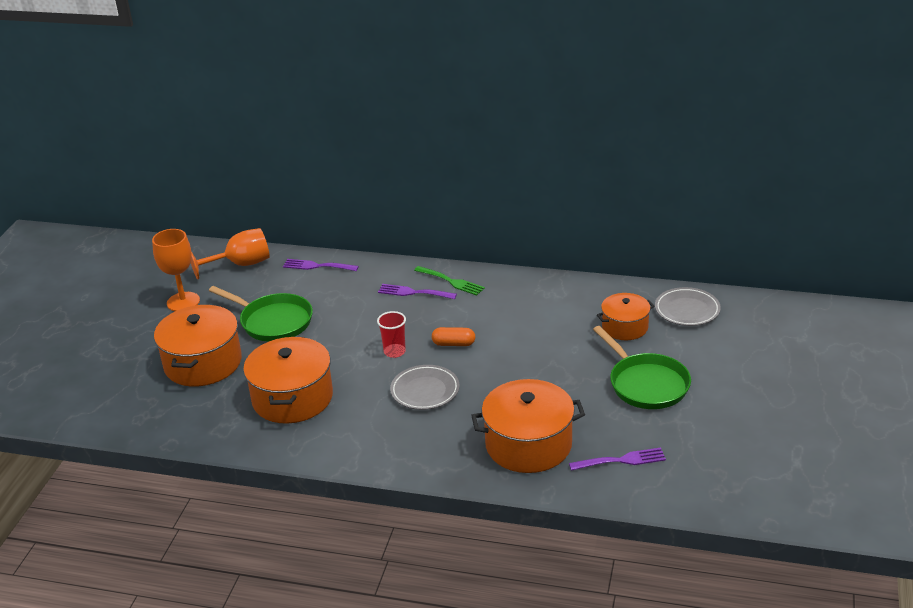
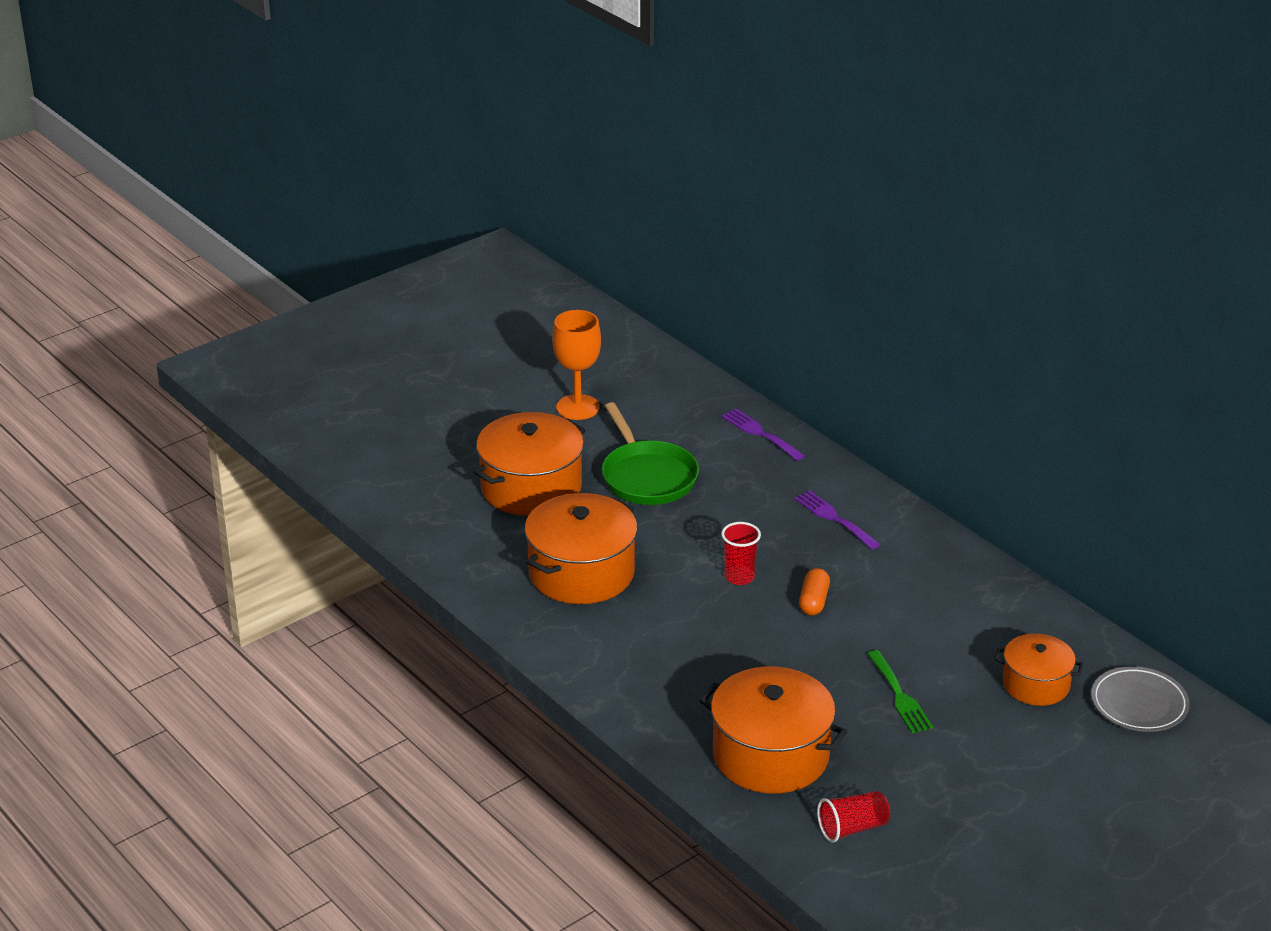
camera: 35 degrees right, 0 degrees up
(240, 265) = (679, 392): orange goblet -> none
(425, 391) = (725, 637): grey plate -> none
(451, 281) = (892, 526): green fork -> green fork (899, 695)
(453, 344) = (813, 601): orange capsule -> orange capsule turned 60 degrees clockwise
(621, 460) = (852, 828): purple fork -> red cup
(646, 384) = (981, 762): green pan -> none

